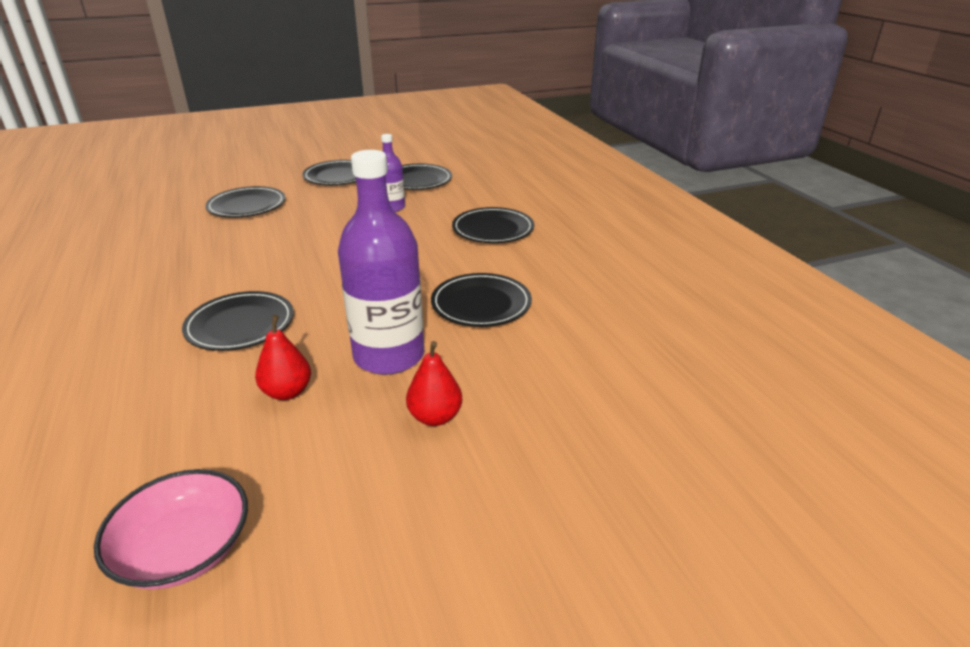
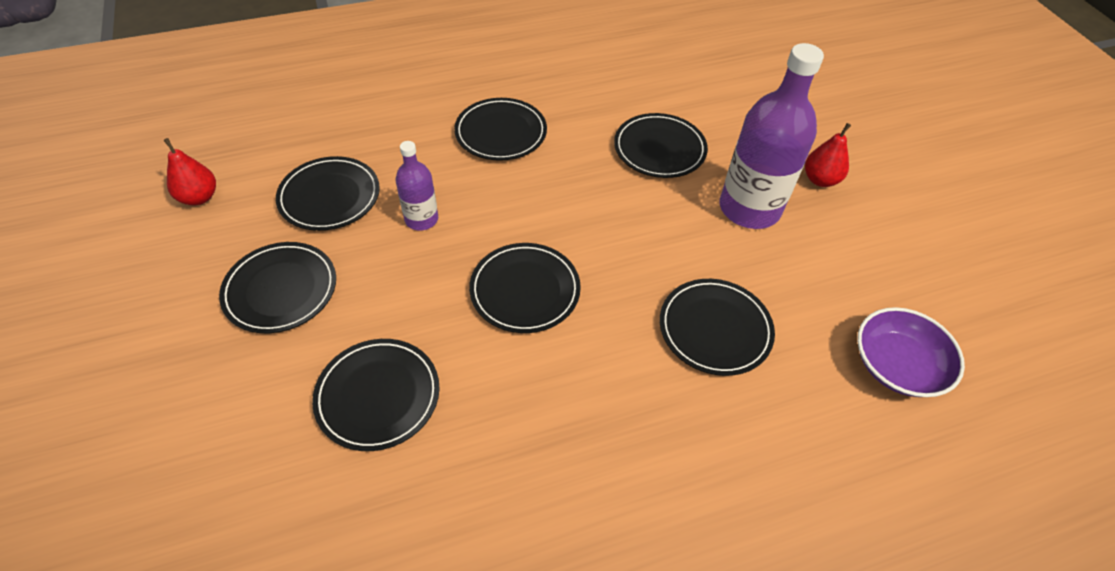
camera: 90 degrees left, 20 degrees up
(138, 439) = (897, 365): none -> purple bowl
(184, 549) = (983, 301): pink bowl -> none
(287, 392) = (813, 271): red pear -> red pear (199, 197)
(313, 244) = (525, 290): none -> black plate

